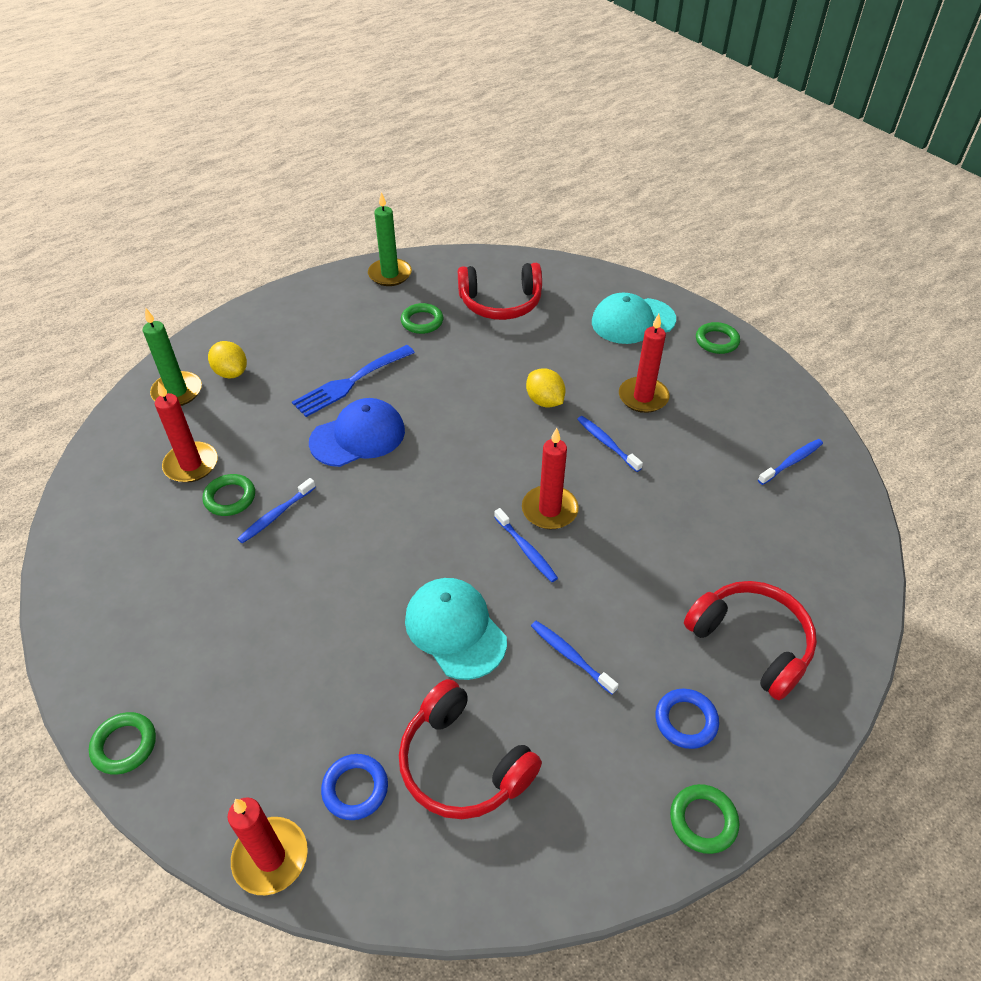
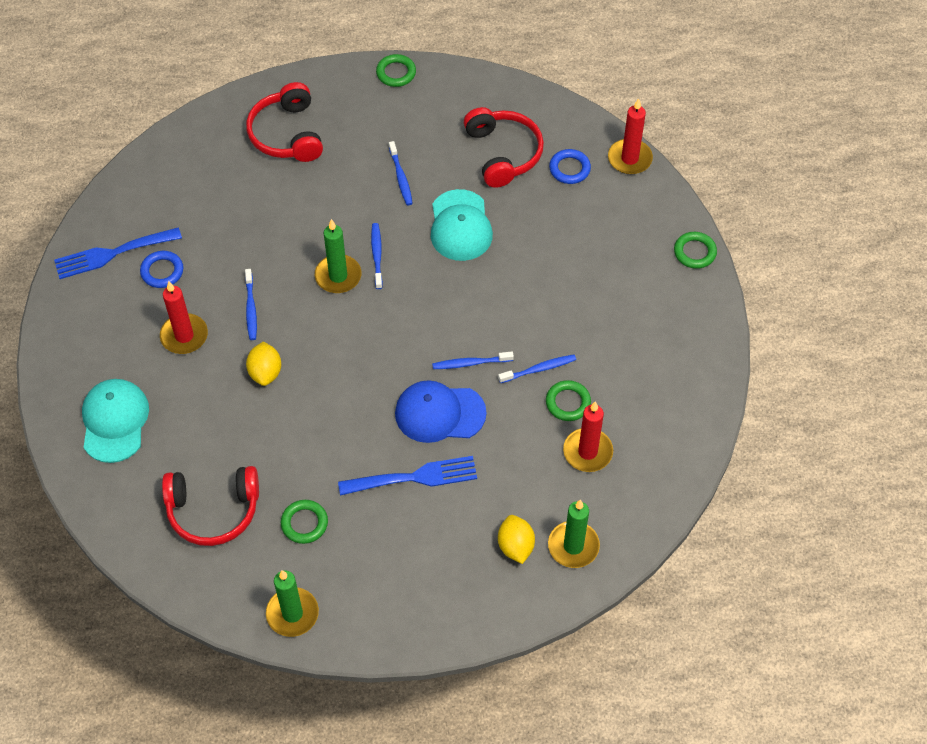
camera: 150 degrees left, 10 degrees up
(500, 303) = (213, 510): red headphones -> red headphones turned 150 degrees clockwise
(549, 510) = (338, 276): red candle -> green candle
(632, 321) = (115, 421): turquoise cap -> turquoise cap turned 105 degrees counterclockwise
(686, 721) = (364, 116): blue ring -> blue ring (162, 271)
(716, 341) = (67, 361): green ring -> none
(781, 431) = (112, 254): none -> blue fork
(791, 462) = (133, 227): blue toothbrush -> blue toothbrush (470, 363)

